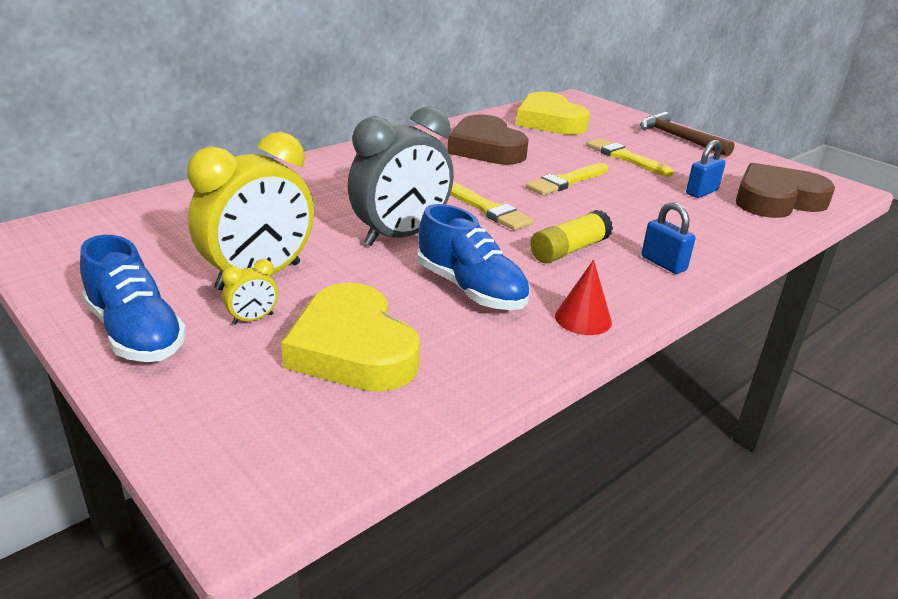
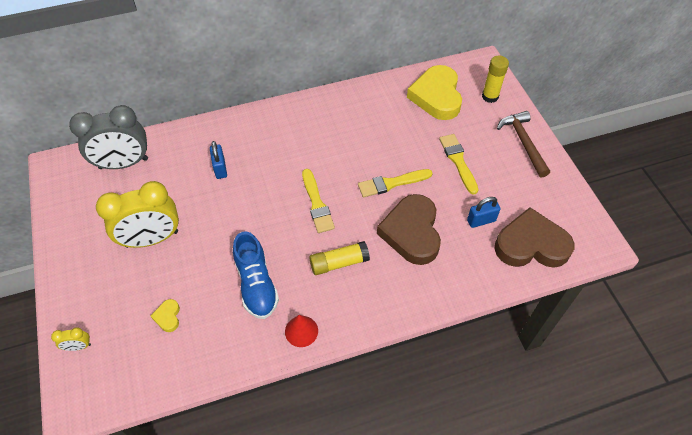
camera: 25 degrees right, 25 degrees up
(136, 333) = (76, 271): blue shoe -> none
(253, 319) = (132, 276): yellow clock -> yellow clock (79, 346)
(353, 349) = (168, 317): yellow heart -> yellow heart, size x0.41
(401, 236) = (247, 220): grey clock -> grey clock (124, 164)
(486, 148) = (363, 126): brown heart -> brown heart (411, 232)
(607, 116) = (490, 96): none -> yellow glue stick
(663, 263) = (388, 294): blue padlock -> blue padlock (220, 168)

